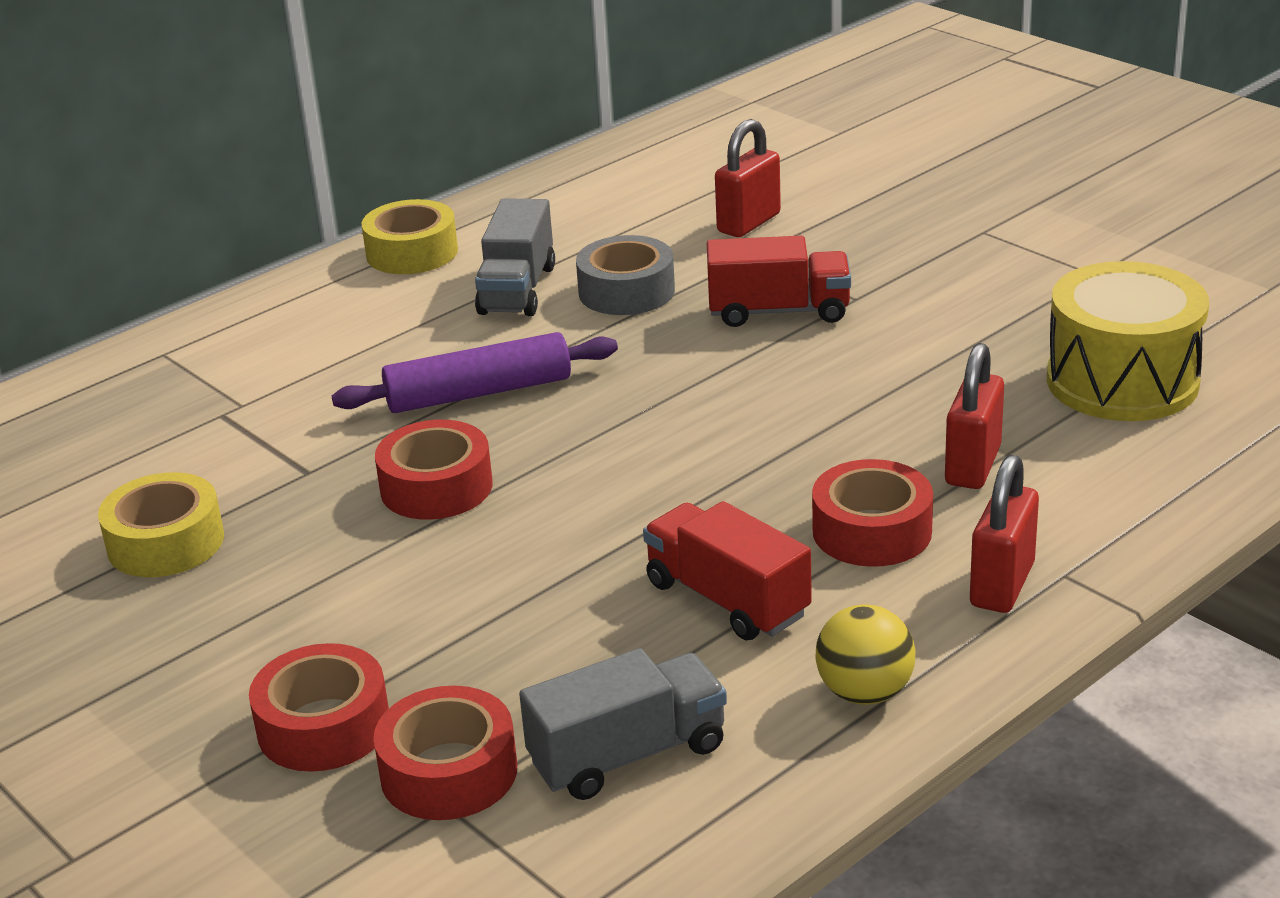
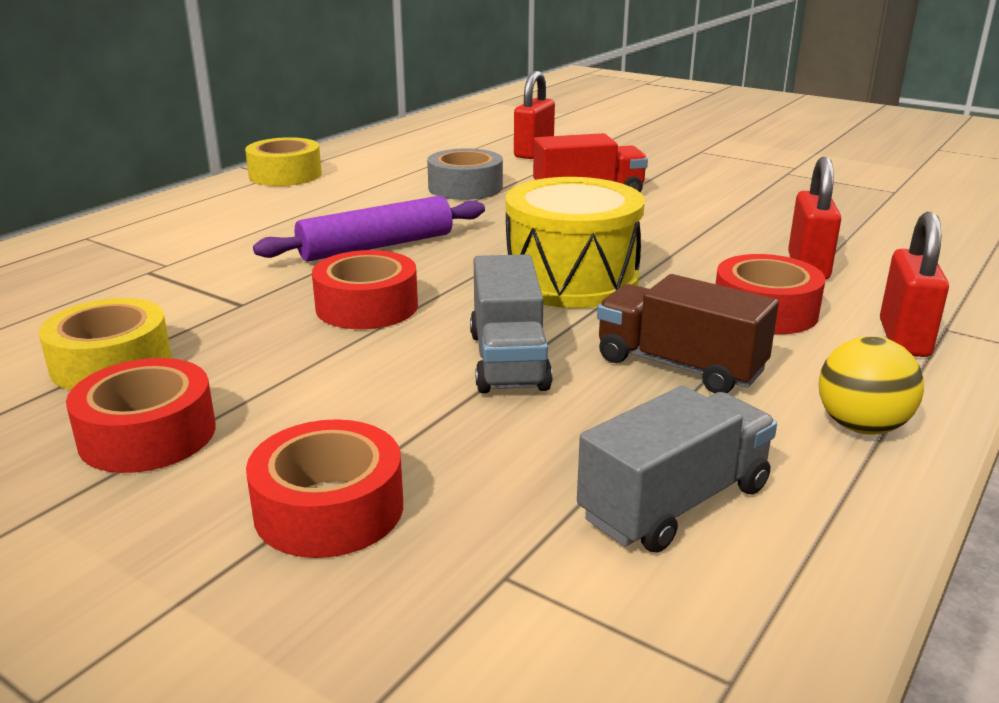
camera: 15 degrees left, 5 degrees down
(449, 772) = (491, 540): red tape -> red tape (148, 434)
(517, 290) = (379, 190): grey truck -> grey truck (508, 360)
(727, 599) = (679, 366): red truck -> brown truck
(1122, 381) = (869, 216): yellow drum -> yellow drum (571, 280)

